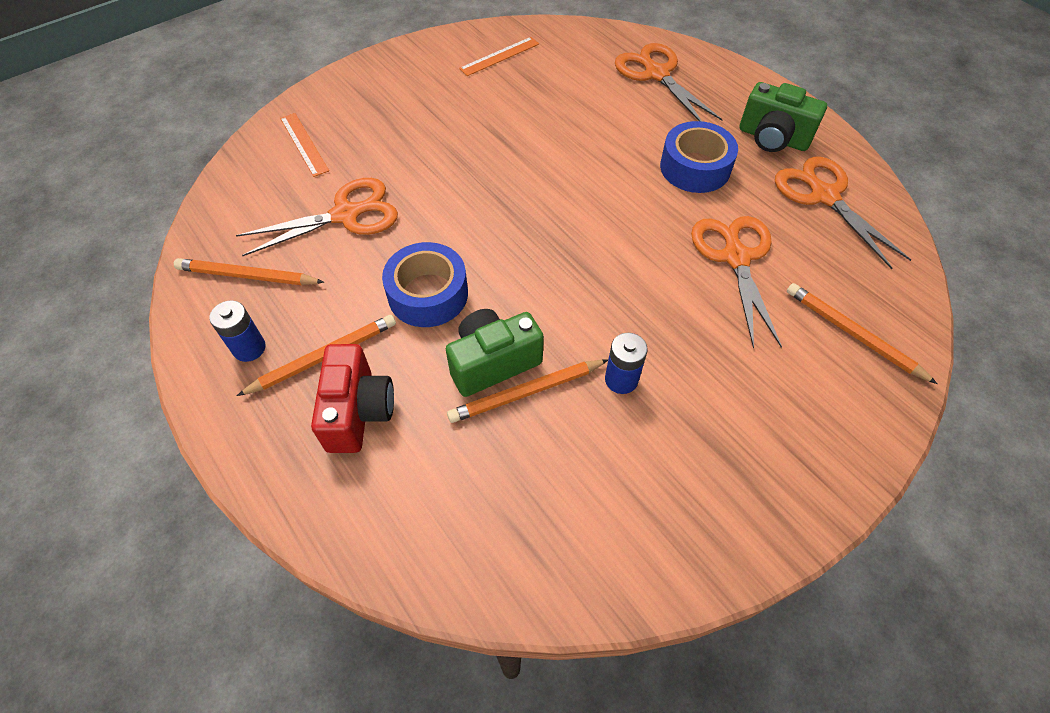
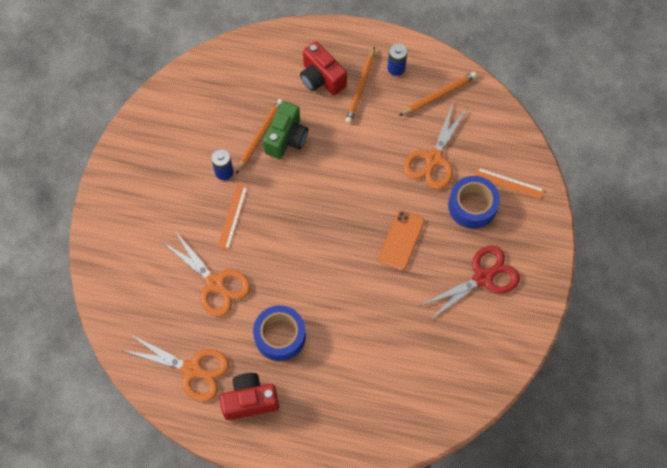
camera: 140 degrees right, 10 degrees up
(428, 294) = (347, 148): blue tape -> blue tape (472, 206)
(433, 93) = (484, 277): none -> red scissors
(476, 167) = (401, 240): none -> orange phone
(499, 56) = (478, 344): orange ruler -> orange ruler (232, 216)
(656, 74) = (365, 409): orange scissors -> none
(773, 138) = (250, 400): green camera -> red camera
(853, 334) = (130, 277): orange pencil -> none

